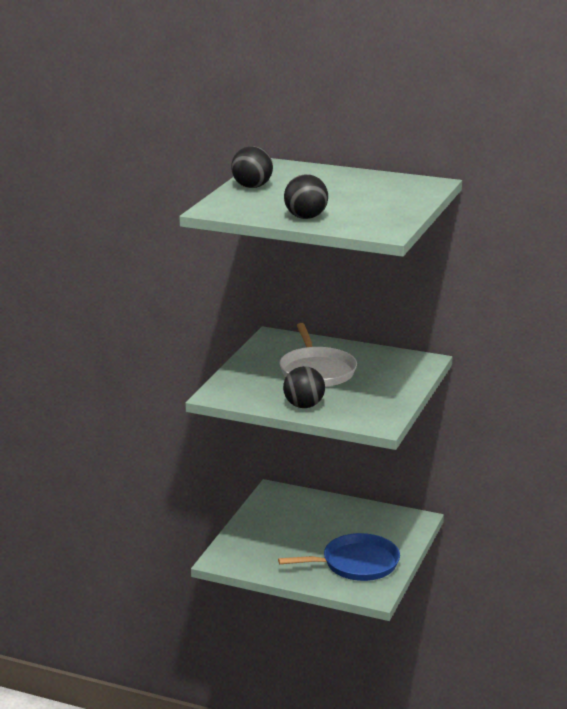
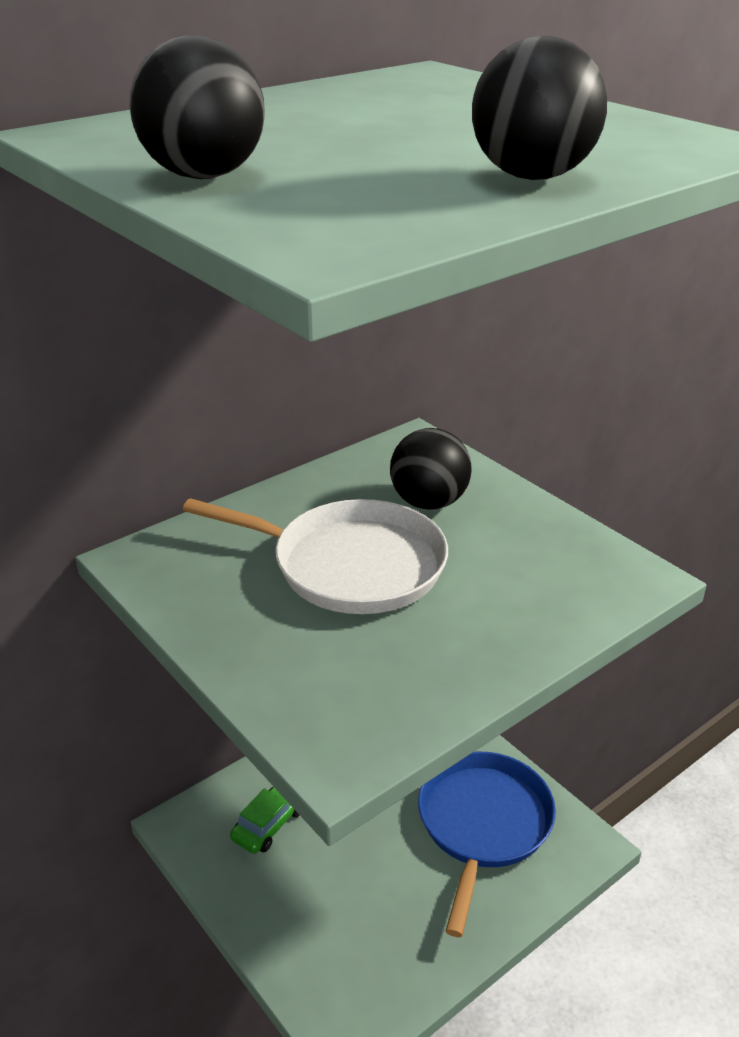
camera: 60 degrees left, 10 degrees up
(296, 510) = (269, 824): none -> green car
(304, 406) = (493, 640): black ball -> black ball (429, 502)

